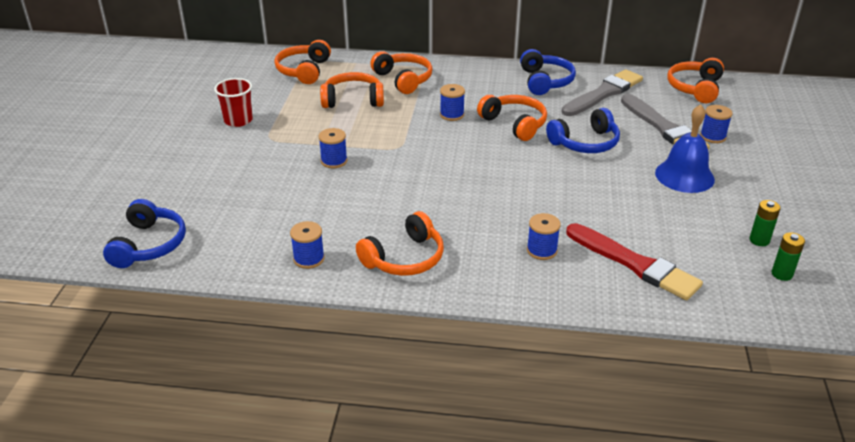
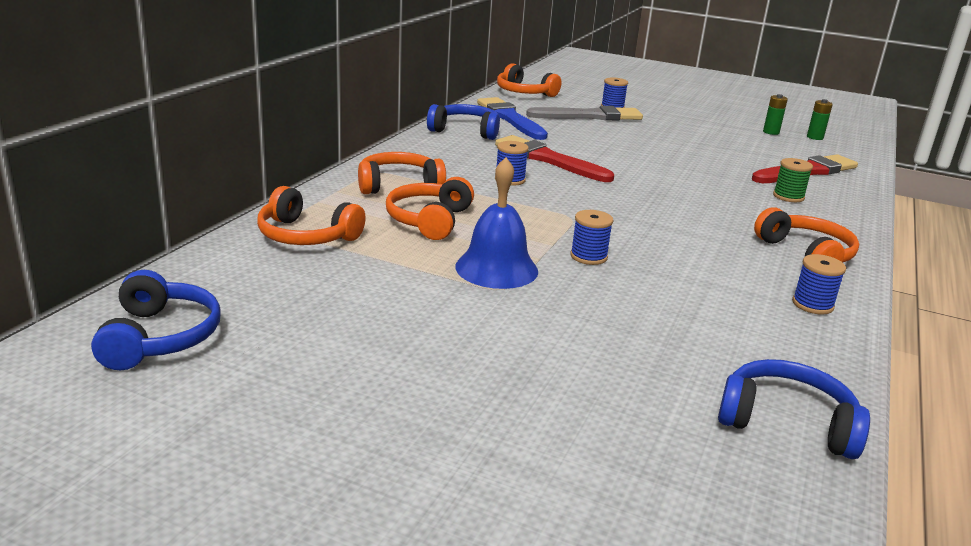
camera: 75 degrees left, 10 degrees down
(238, 120) = (430, 305): red cup -> none
(514, 124) = (549, 160): orange headphones -> red brush
(541, 250) = (788, 196): blue spool -> green spool
(585, 143) = (603, 144): blue headphones -> blue headphones (160, 337)
(603, 93) = (510, 118): grey brush -> blue brush
(684, 176) = (673, 129): blue bell -> blue bell (496, 268)

